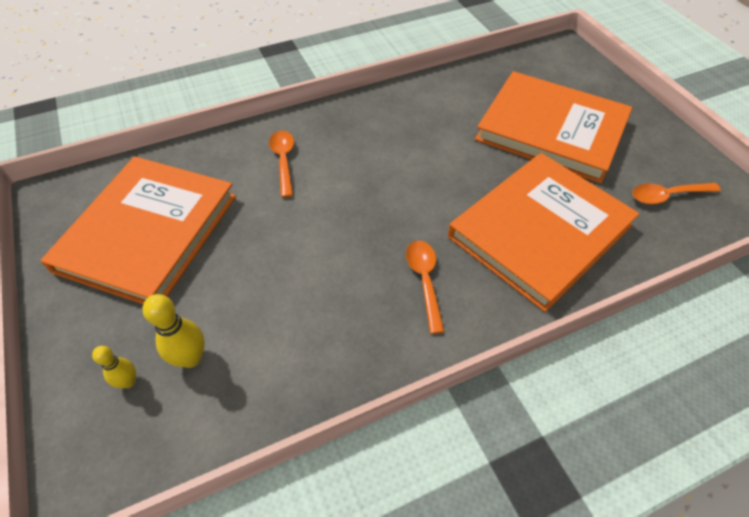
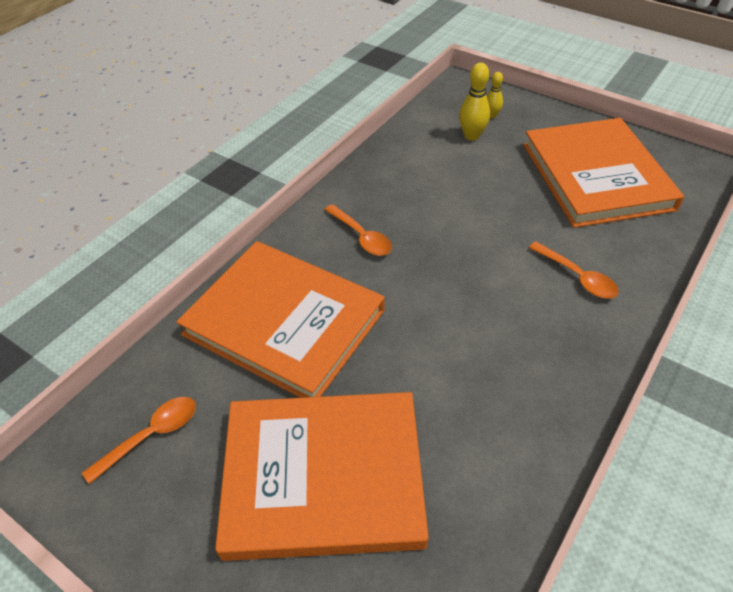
camera: 150 degrees right, 5 degrees down
(539, 231) = (284, 322): orange book -> orange book turned 75 degrees counterclockwise

